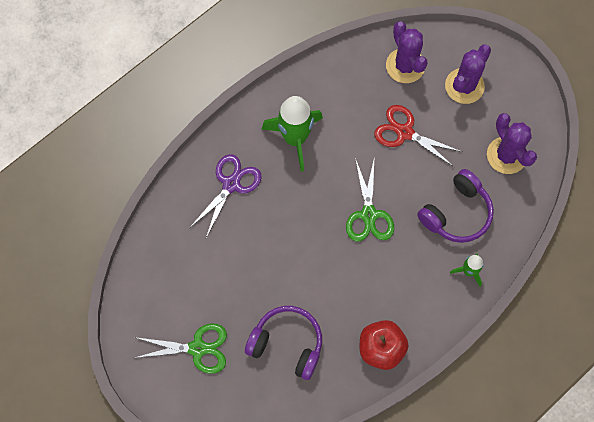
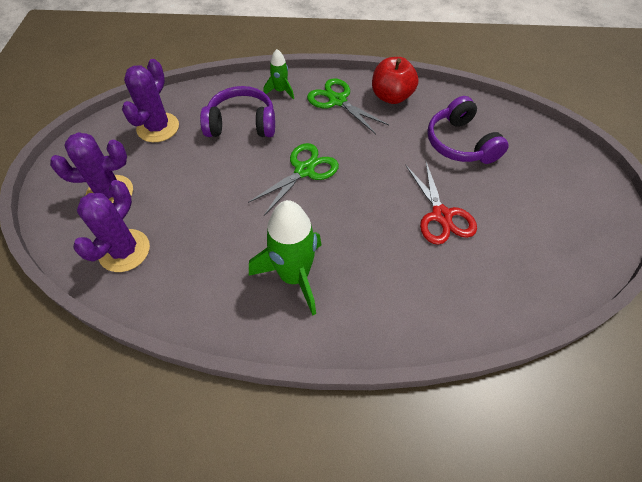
camera: 135 degrees left, 15 degrees down
(198, 348) = (542, 190): green scissors -> green scissors (337, 101)
(231, 184) = (397, 288): purple scissors -> none
(404, 132) = (201, 201): red scissors -> red scissors (441, 216)

